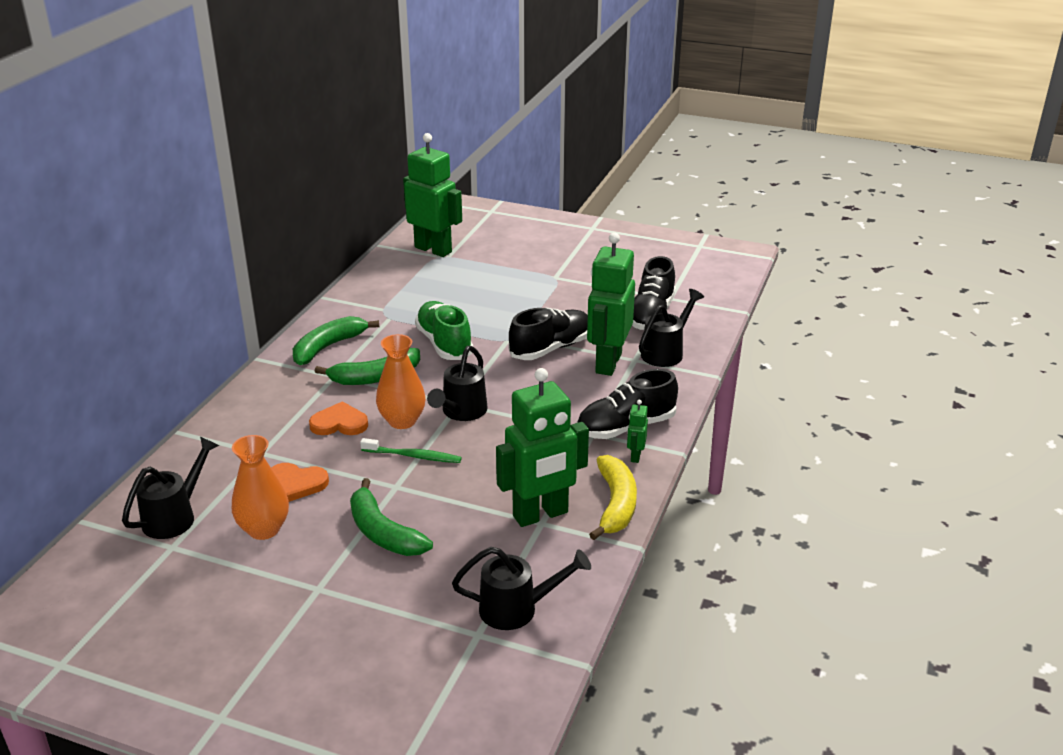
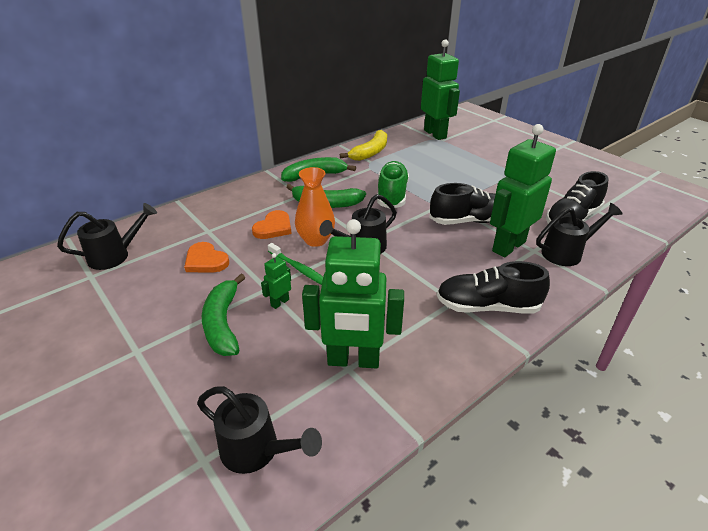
camera: 30 degrees right, 5 degrees up
(264, 529) = (153, 286): orange vase -> none
(339, 423) = (273, 227): orange heart -> orange heart turned 90 degrees clockwise
(615, 504) = (426, 379): yellow banana -> yellow banana (370, 152)
(635, 456) = (478, 337): green robot -> green robot (279, 302)

